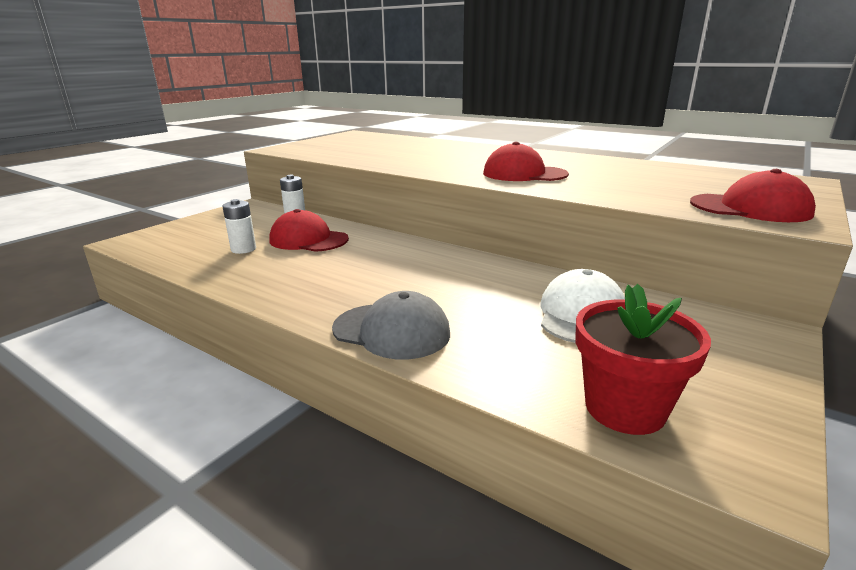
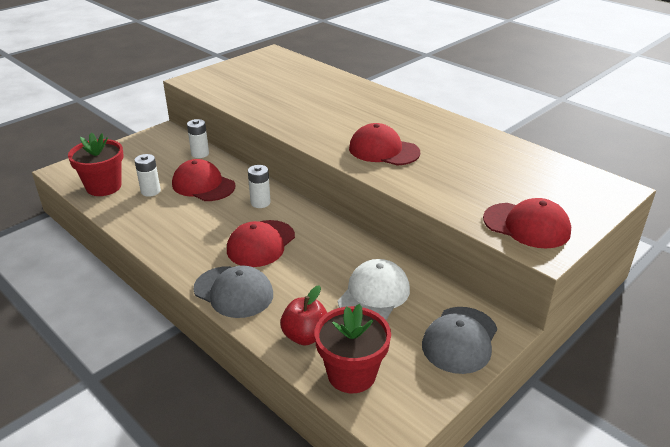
camera: 10 degrees right, 10 degrees up
(181, 250) = (104, 187): none -> red flower pot
(384, 248) = (260, 203): none -> white battery
(404, 281) = (261, 244): none -> red cap
(523, 369) = (305, 336): none -> red apple
(734, 348) = (460, 340): none -> grey cap

